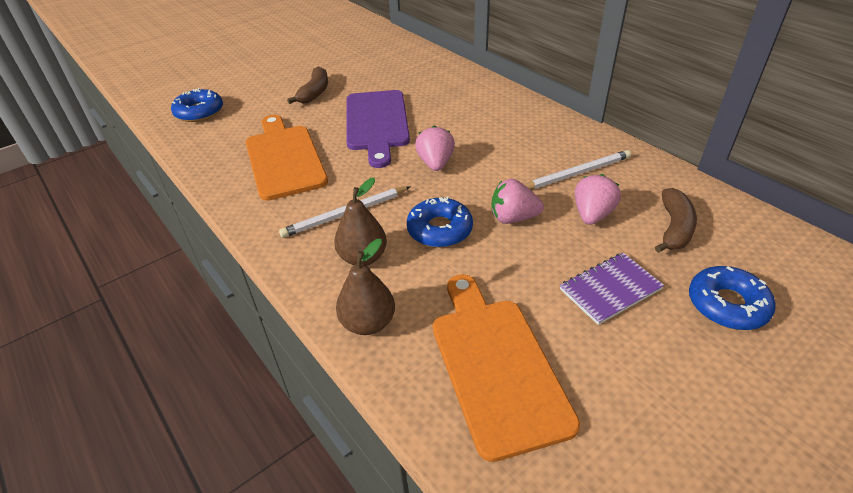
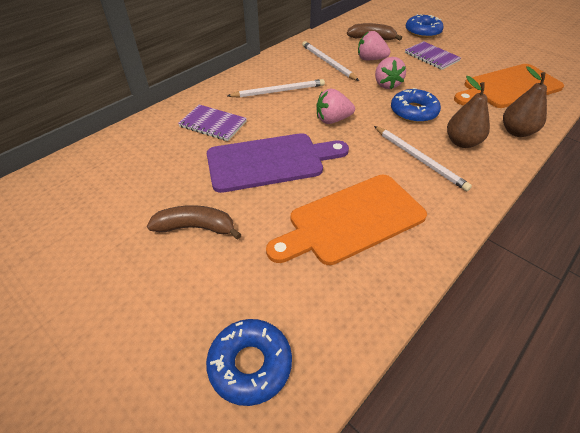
camera: 100 degrees left, 5 degrees up
(443, 95) = (213, 124): none -> purple notebook
(502, 132) = (279, 91): none -> white pencil

